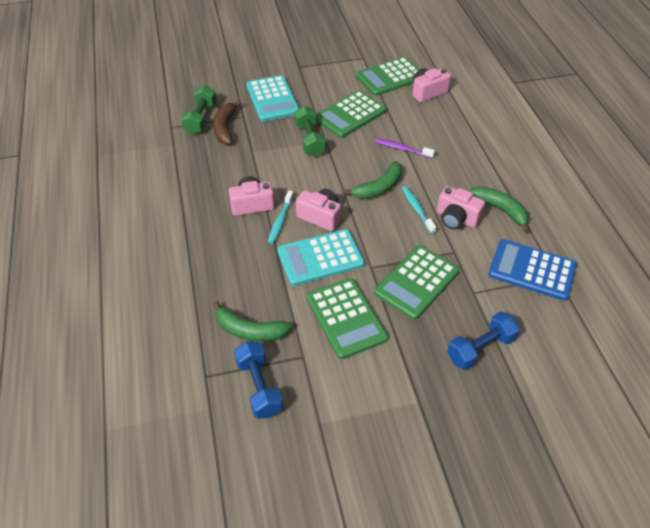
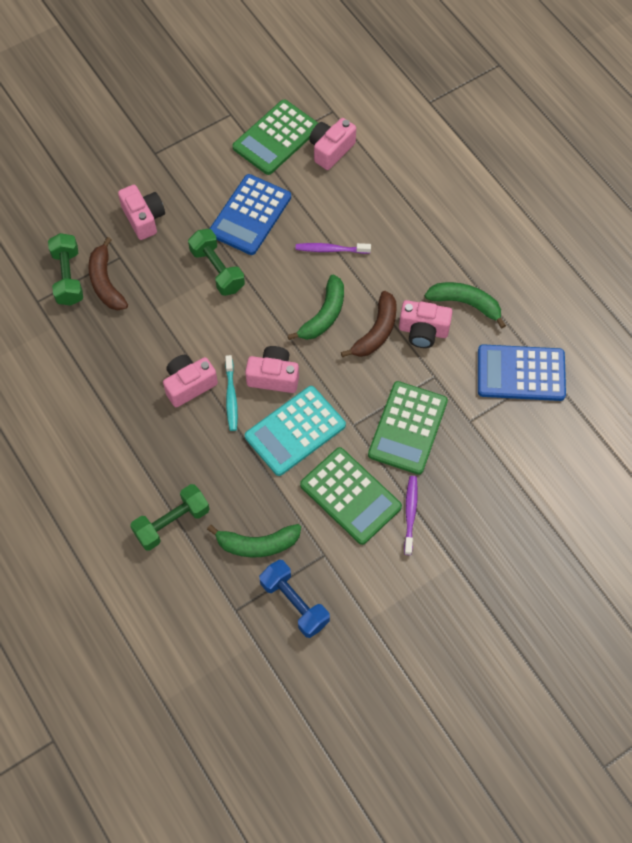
camera: 20 degrees left, 15 degrees up
(188, 293) = (172, 522): none -> green dumbbell
(272, 99) = (144, 218): turquoise calculator -> pink camera
(350, 115) = (250, 215): green calculator -> blue calculator
(393, 347) = (410, 513): none -> purple toothbrush
(417, 209) = (376, 332): turquoise toothbrush -> brown banana
(480, 348) = (495, 485): blue dumbbell -> none

